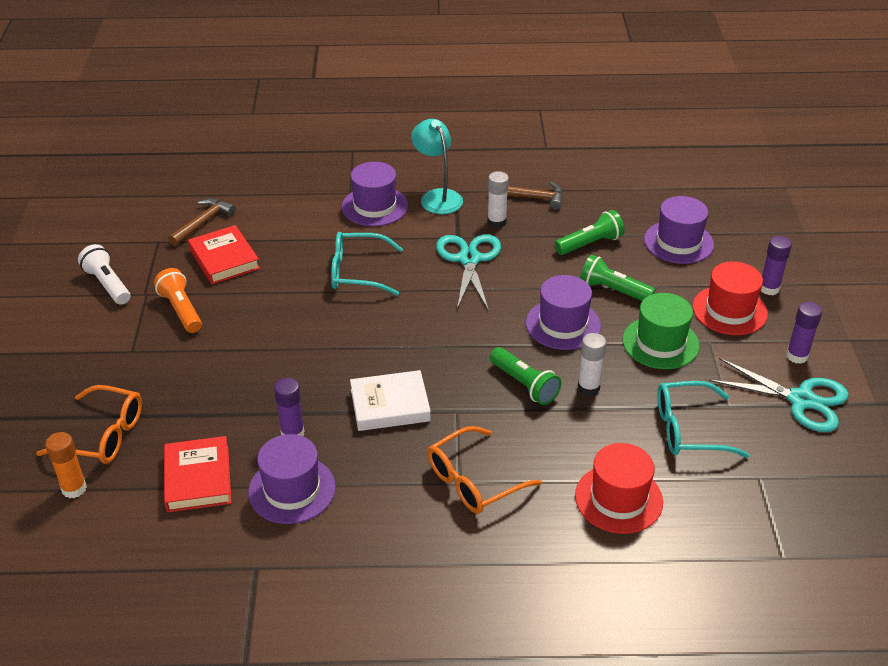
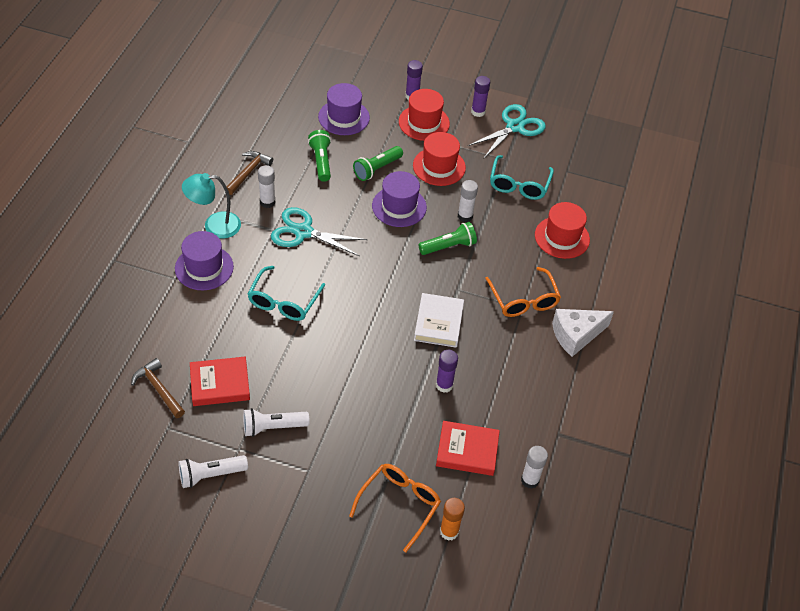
camera: 75 degrees left, 10 degrees up
(170, 552) = (530, 480): none -> white glue stick
(181, 310) = (272, 427): orange flashlight -> white flashlight
(292, 489) = (497, 398): purple hat -> none
(439, 553) = (576, 335): none -> white cheese
(660, 343) = (439, 166): green hat -> red hat

